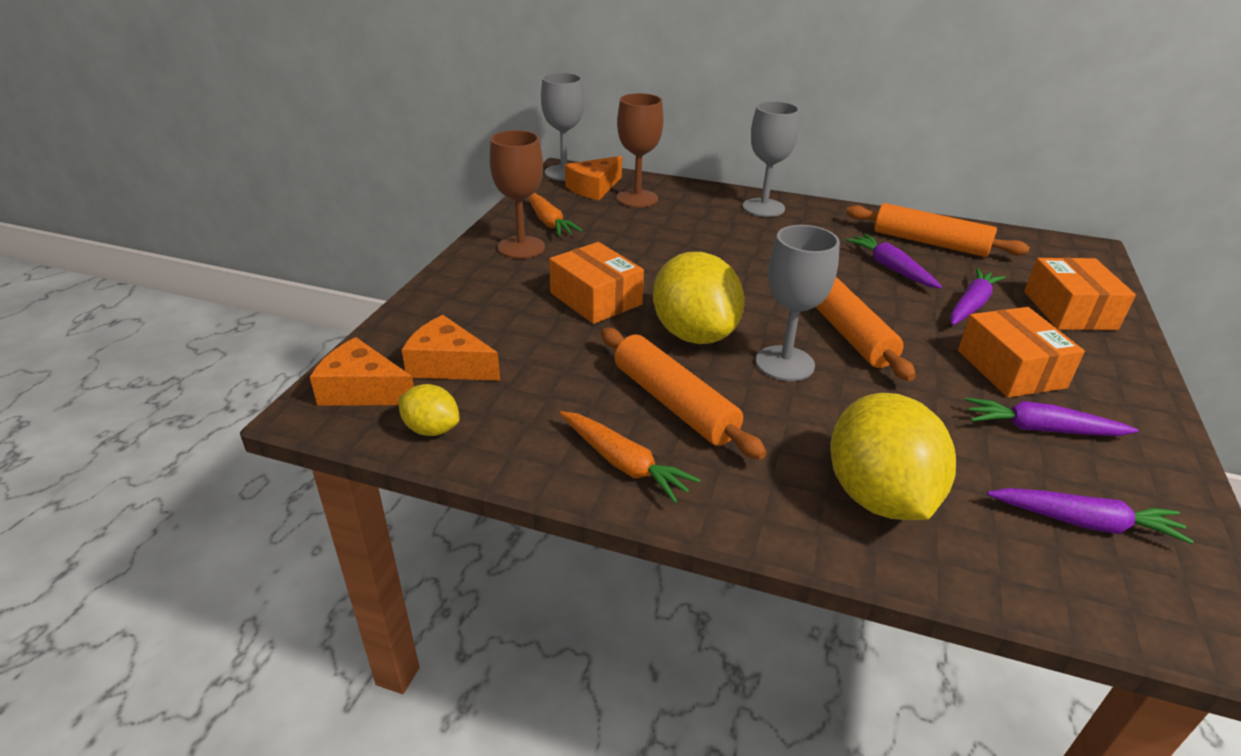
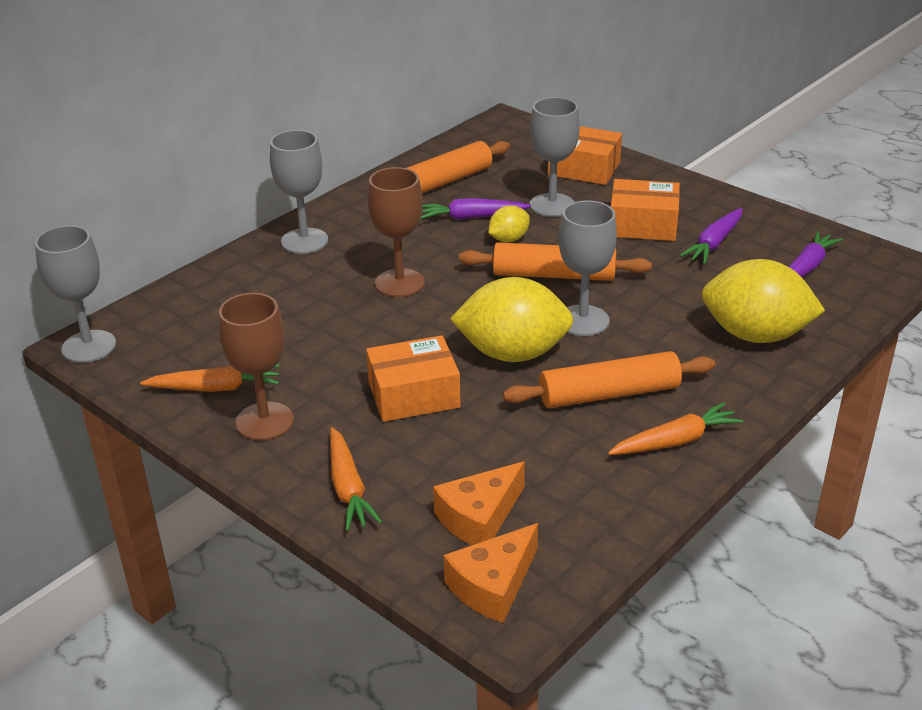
camera: 65 degrees left, 0 degrees up
(431, 429) = (581, 545): yellow lemon -> yellow lemon (508, 239)
(460, 297) = (348, 487): none -> orange carrot
(594, 188) = (155, 334): orange cheese -> none
(637, 199) = (212, 312): brown goblet -> brown goblet (399, 283)
(971, 305) = (552, 205): purple carrot -> grey goblet

